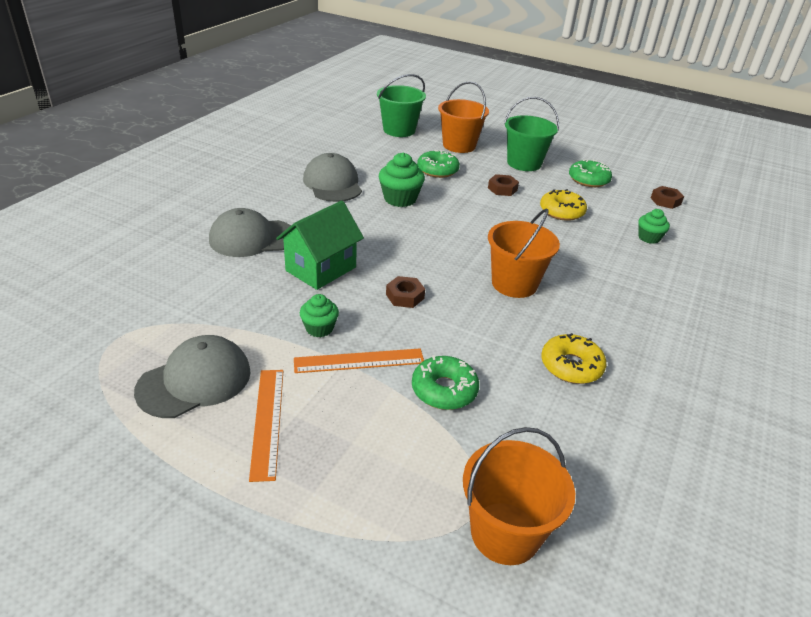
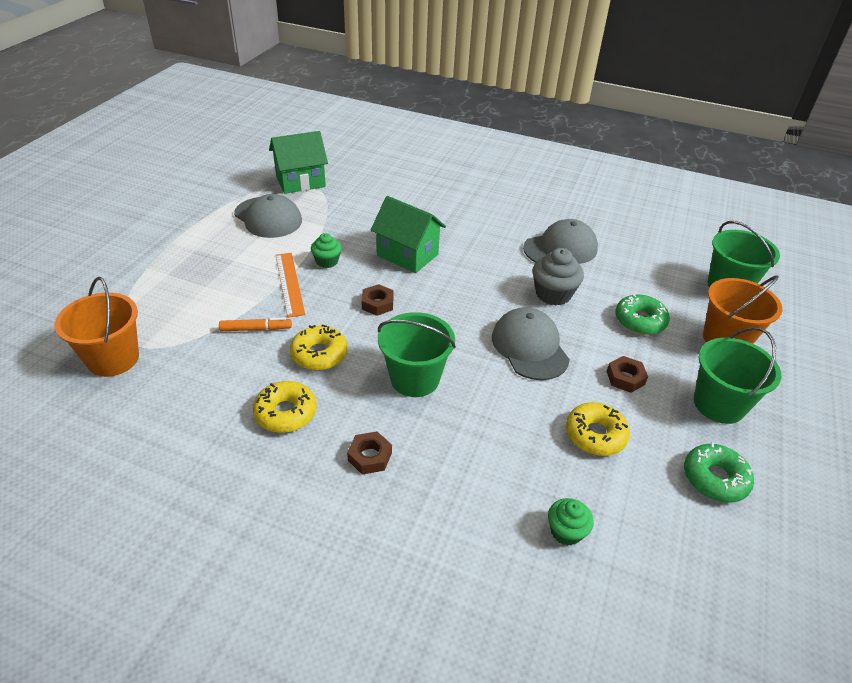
camera: 85 degrees right, 5 degrees up
(105, 346) = (300, 182): none -> green house
(252, 238) = (443, 216): grey cap -> grey cap (529, 347)
(267, 421) = (229, 250): orange ruler -> none
(400, 199) = (553, 294): green cupcake -> grey cupcake
(444, 390) = (255, 329): green donut -> orange marker
(485, 340) = (319, 354): none -> yellow donut
(514, 284) = (414, 378): orange bucket -> green bucket
(665, 201) = (702, 582): brown nut -> brown nut (369, 456)

